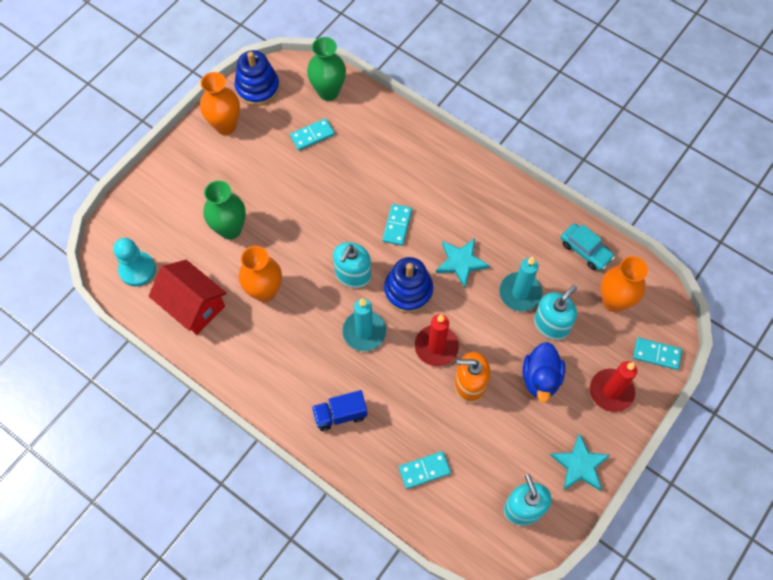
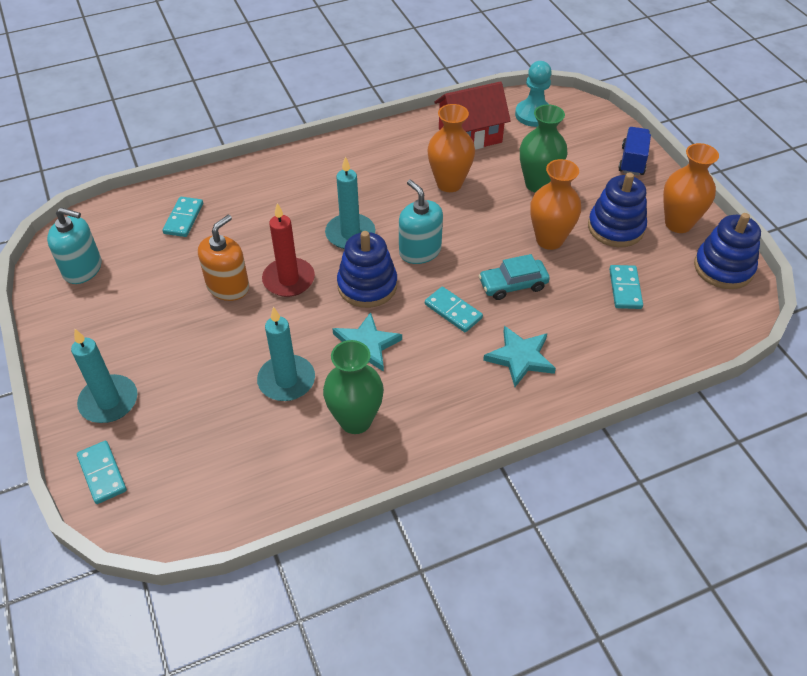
camera: 120 degrees right, 15 degrees down
(252, 161) = (615, 227): none -> blue stacking toy
(328, 92) = (686, 329): green vase -> green vase (355, 420)
(340, 414) = (285, 186): blue truck -> blue truck (632, 161)
(540, 378) = (180, 346): blue duck -> none
(551, 324) = (227, 389): turquoise soap dispenser -> none
(580, 465) = (71, 331): turquoise star -> turquoise star (520, 357)
(585, 250) = (285, 480): turquoise car -> turquoise car (513, 285)
(611, 391) = (109, 401): red candle -> turquoise candle
(614, 301) = (199, 469): orange vase -> orange vase (549, 240)
(656, 354) = (102, 473): turquoise domino -> turquoise domino turned 75 degrees counterclockwise

